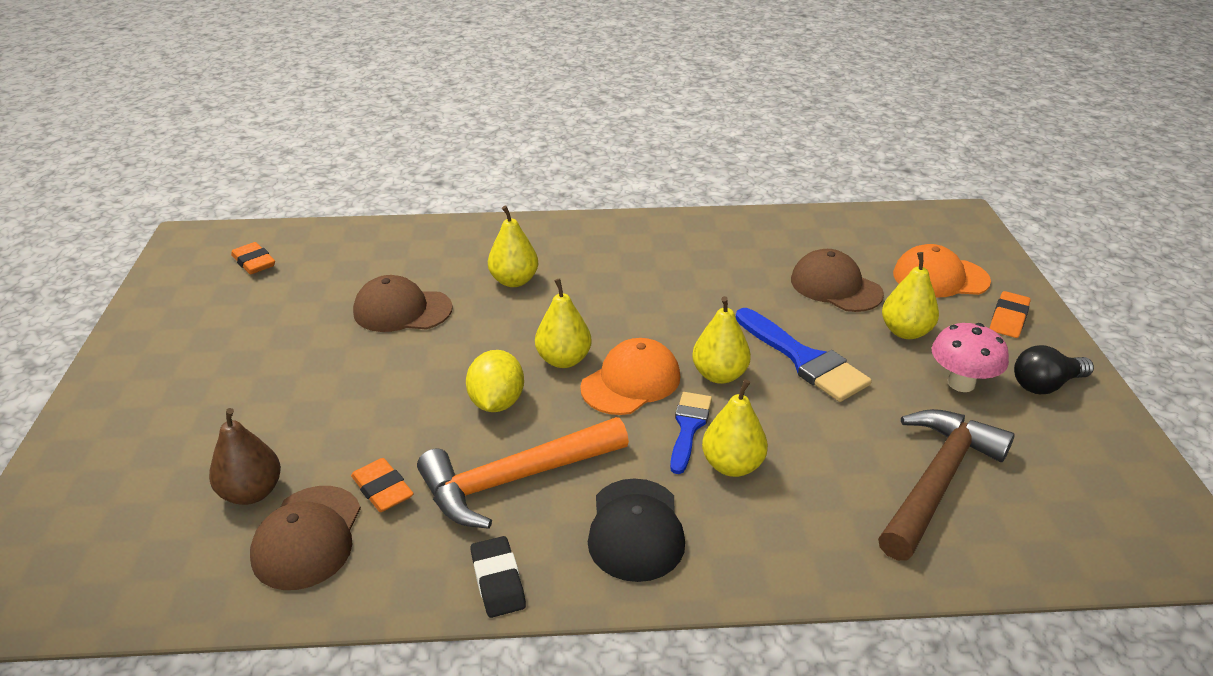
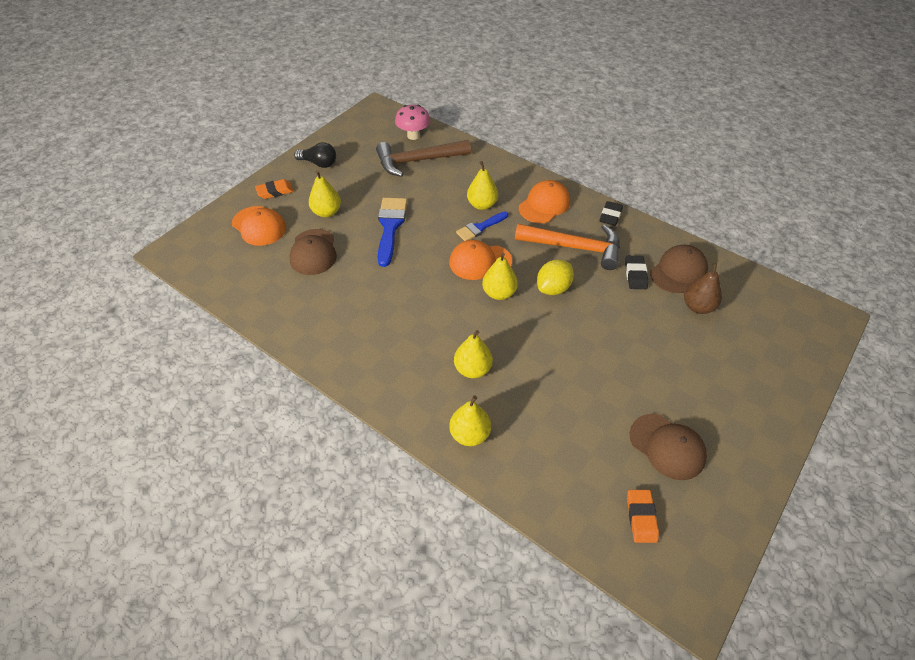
camera: 140 degrees left, 15 degrees up
(382, 489) = (635, 274): orange eraser -> black eraser
(402, 310) = (560, 387): brown cap -> brown cap (667, 446)
(636, 529) = (544, 204): black cap -> orange cap
(719, 375) = (437, 242): yellow pear -> yellow pear (470, 434)
(961, 383) = (347, 181): pink mushroom -> pink mushroom (413, 136)

